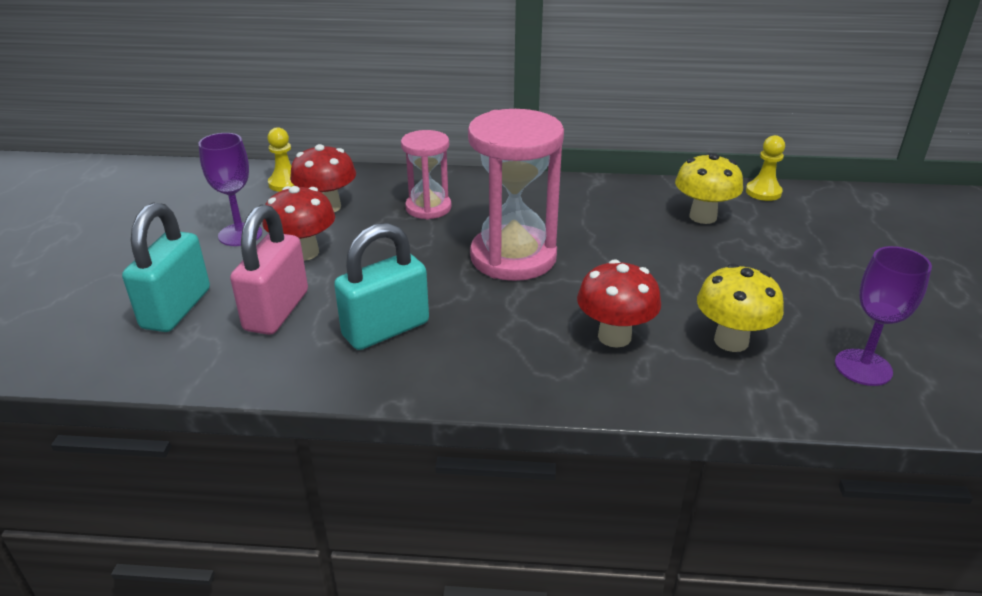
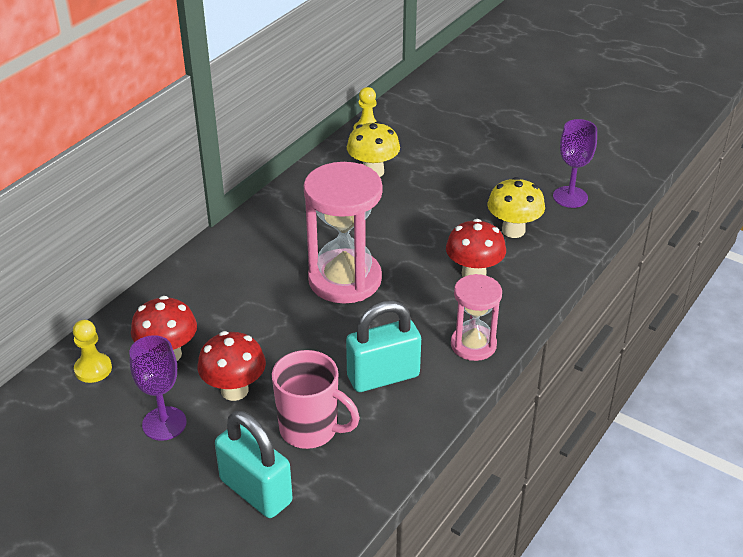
camera: 60 degrees left, 5 degrees up
(276, 311) = (310, 429): pink padlock -> pink mug
(386, 329) = (383, 376): turquoise padlock -> turquoise padlock turned 75 degrees clockwise
(428, 208) = (229, 296): pink hourglass -> pink hourglass (473, 345)

